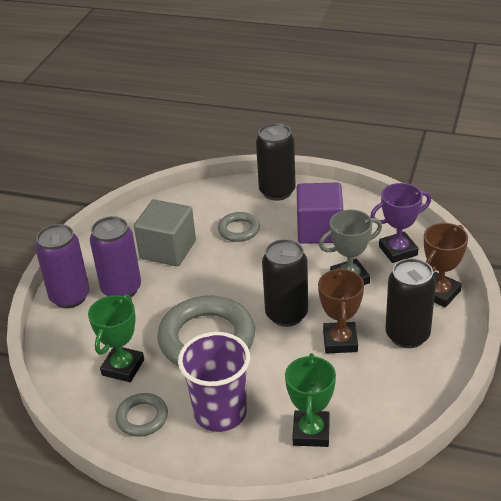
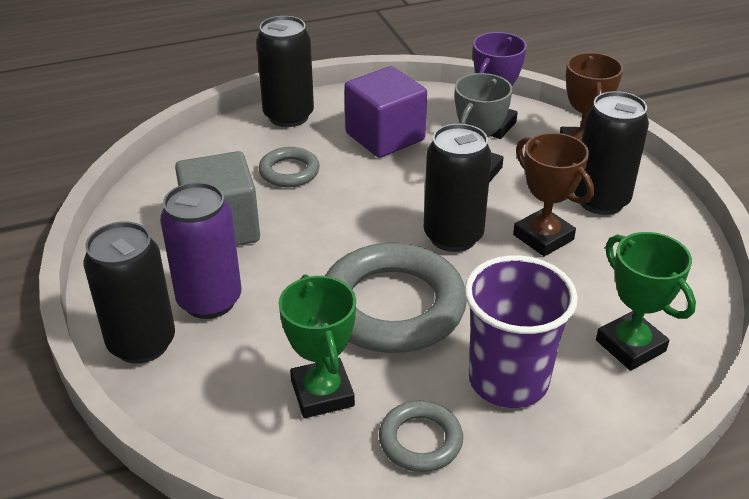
camera: 40 degrees left, 0 degrees up
(70, 297) = (142, 343): purple can -> black can

